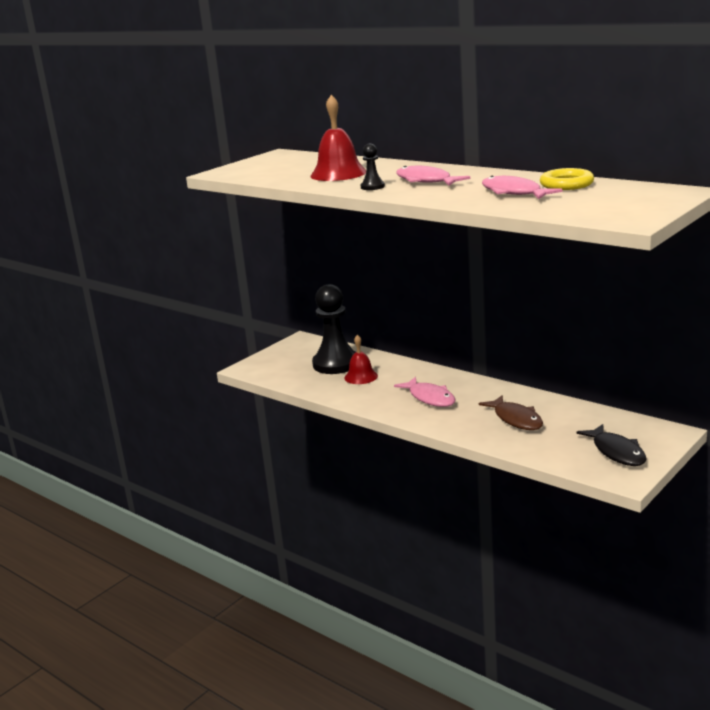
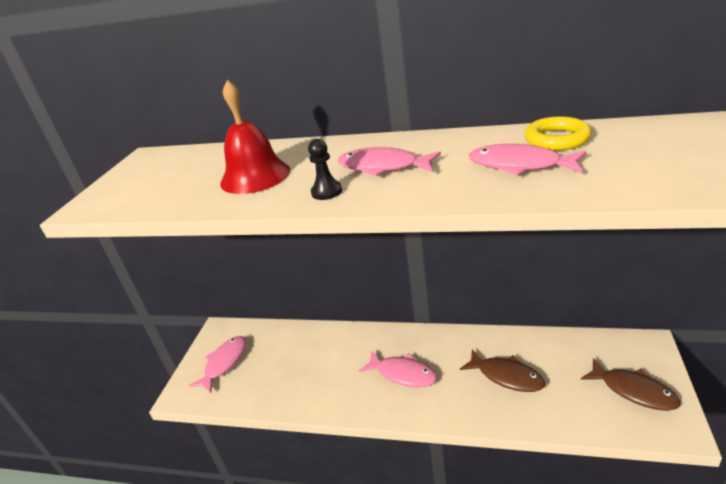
camera: 25 degrees left, 10 degrees up
(291, 359) = (224, 363): none -> pink fish
(336, 364) = (275, 354): black pawn -> none
(361, 377) = (313, 365): red bell -> none
(616, 452) = (633, 391): black fish -> brown fish

